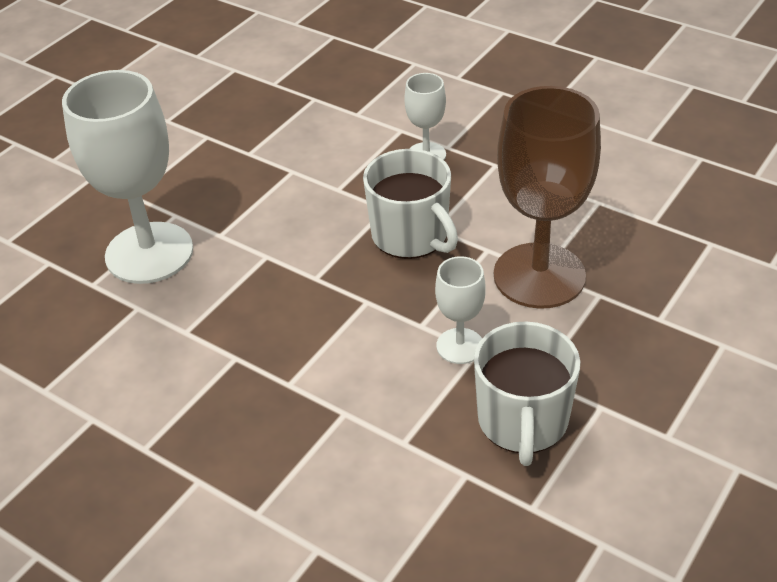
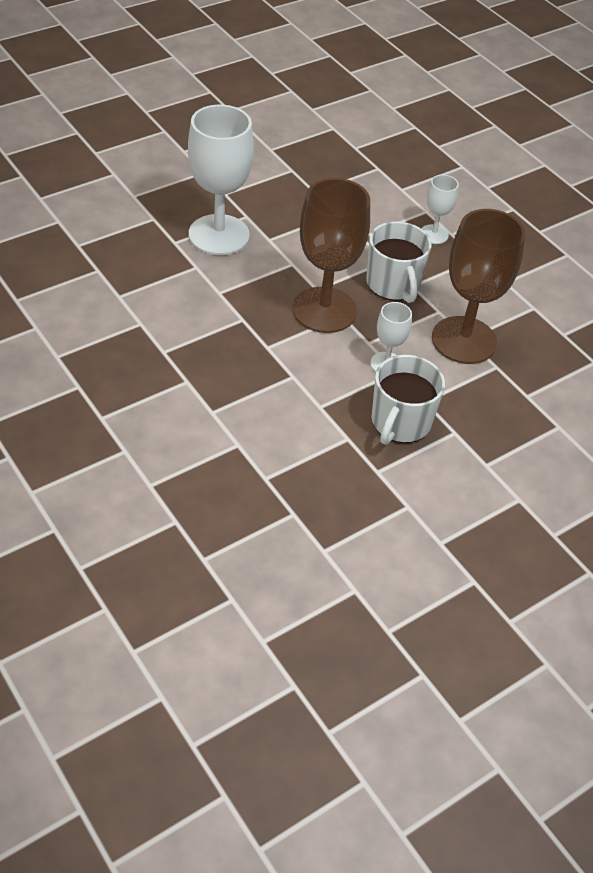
camera: 15 degrees right, 5 degrees up
(340, 303) = (324, 310): none -> brown goblet

